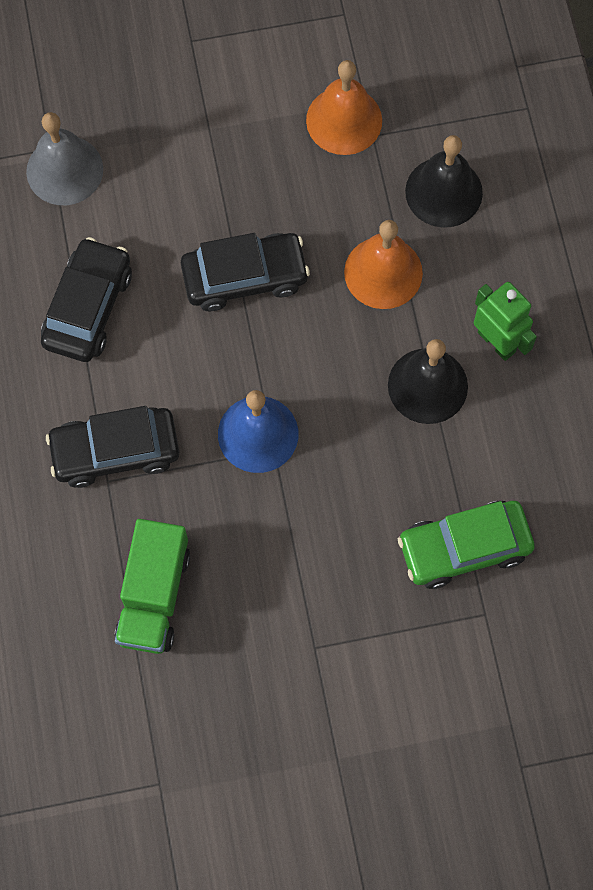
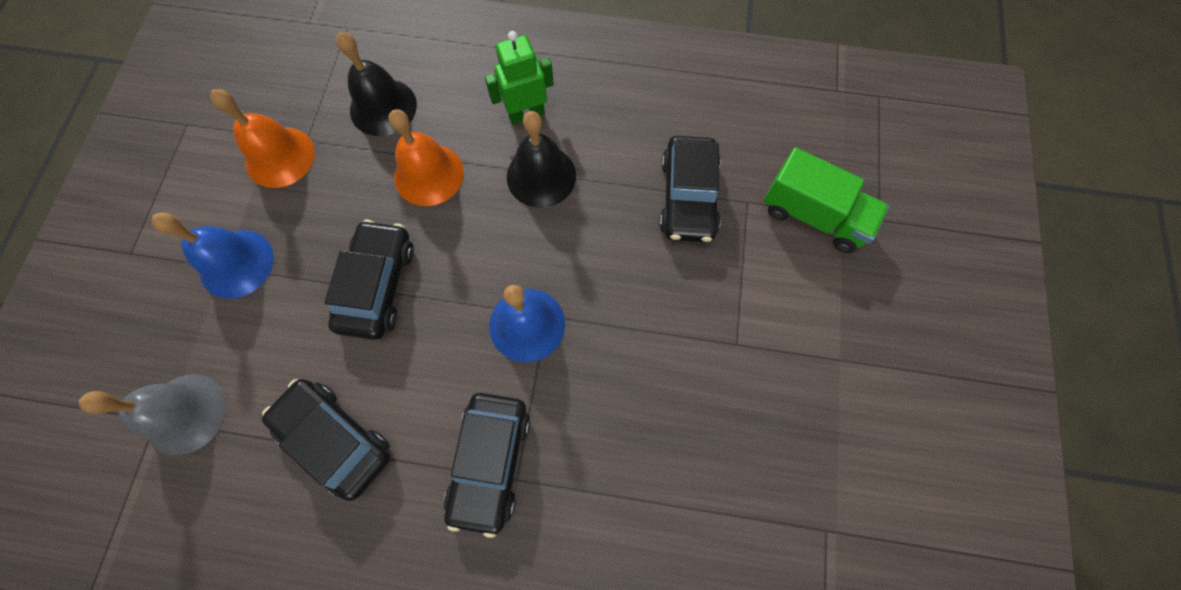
camera: 70 degrees left, 0 degrees up
(154, 595) = (644, 473): green truck -> green truck (813, 215)
(217, 139) = (236, 263): none -> blue bell
(464, 548) = (688, 197): green car -> black car

